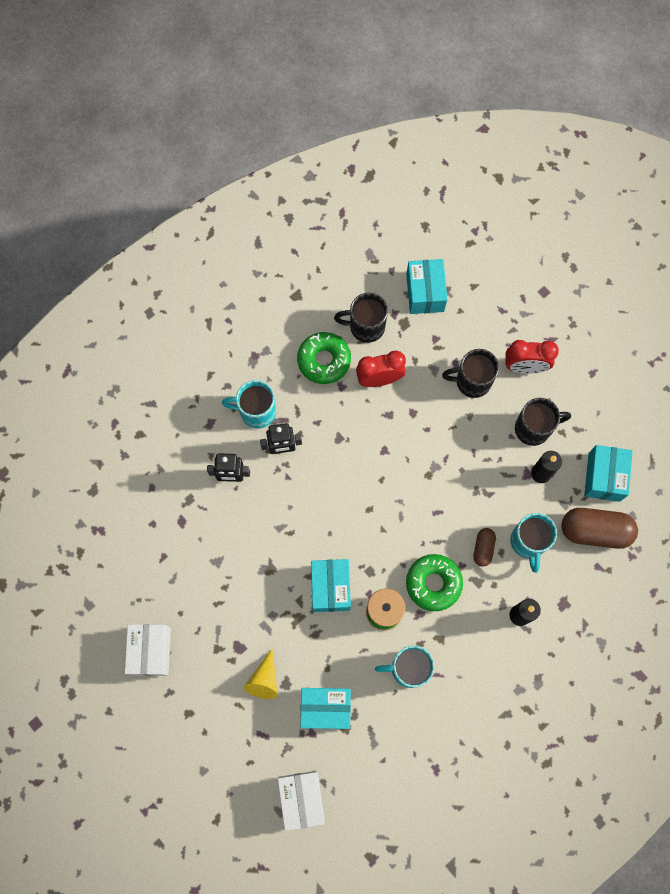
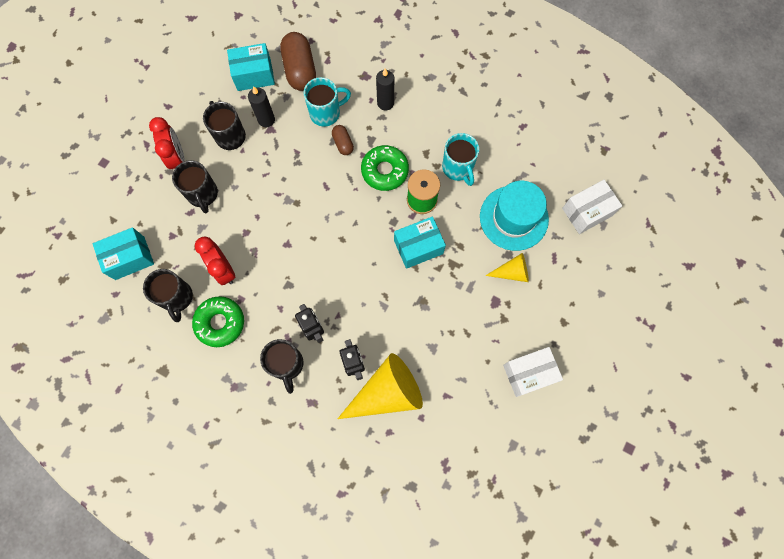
camera: 110 degrees left, 0 degrees up
(190, 499) = (387, 392): none -> yellow cone
(256, 411) = (287, 365): turquoise mug -> black mug
(325, 708) = (514, 218): turquoise box -> turquoise hat
(483, 548) = (343, 143): brown capsule -> brown capsule turned 75 degrees clockwise

